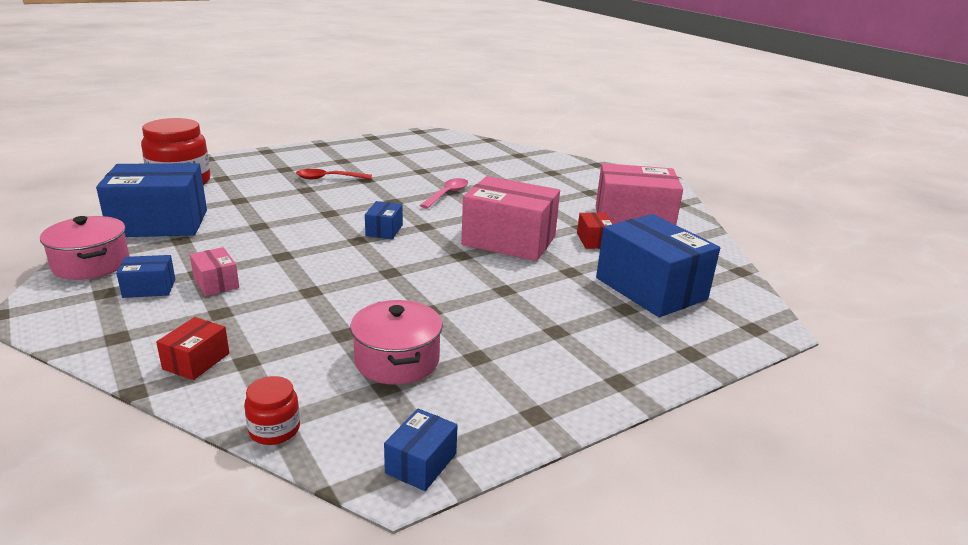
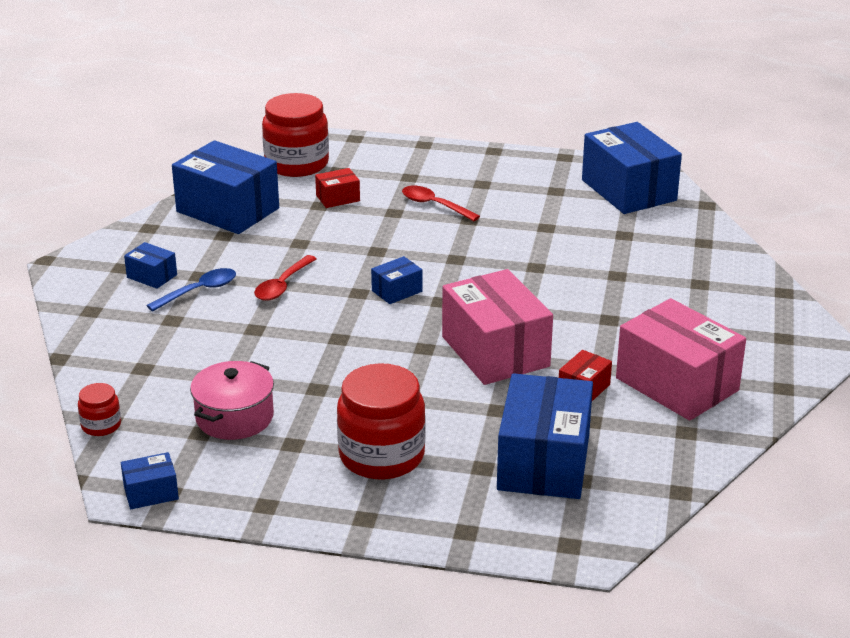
camera: 45 degrees right, 5 degrees up
(91, 264) = (139, 236): pink pot -> none
(196, 361) = (114, 353): red box -> red box (338, 198)
(216, 283) = (199, 291): pink box -> blue spoon
(288, 255) = (282, 285): none -> red spoon
(437, 143) = (628, 190): none -> blue box
(447, 194) = (524, 270): pink spoon -> none
(553, 333) = (381, 456): none -> red jar

